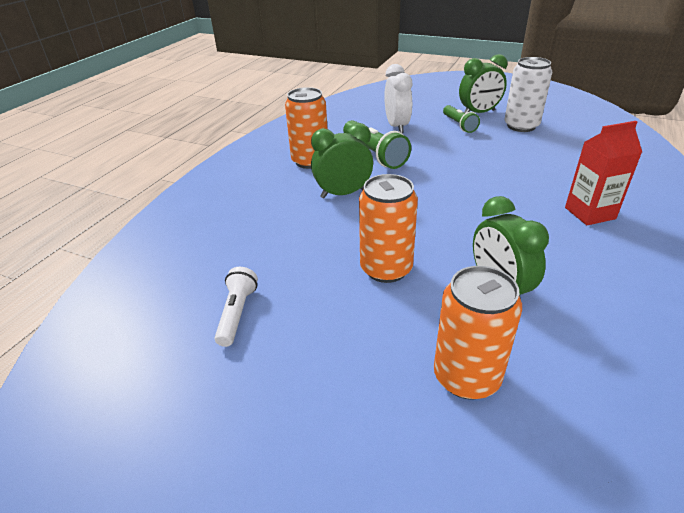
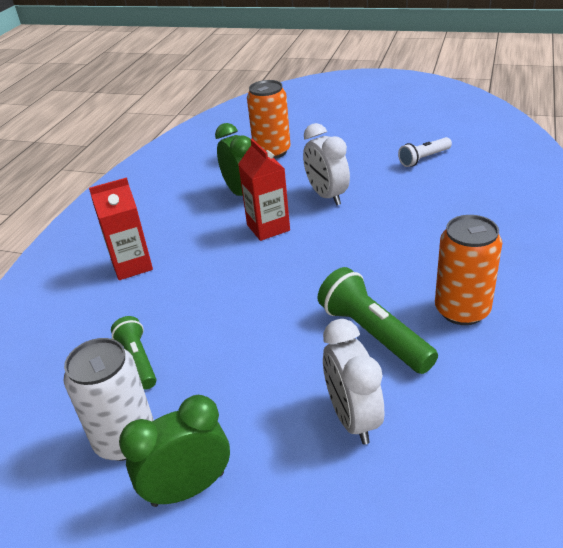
camera: 175 degrees right, 0 degrees up
(237, 313) = (424, 159): white flashlight -> white flashlight turned 60 degrees clockwise
(343, 193) = (391, 262): green clock -> none
(386, 269) = (327, 196): orange can -> white clock
(456, 236) = (268, 227): none -> red carton
(459, 125) = (236, 434): green flashlight -> green flashlight (138, 360)

